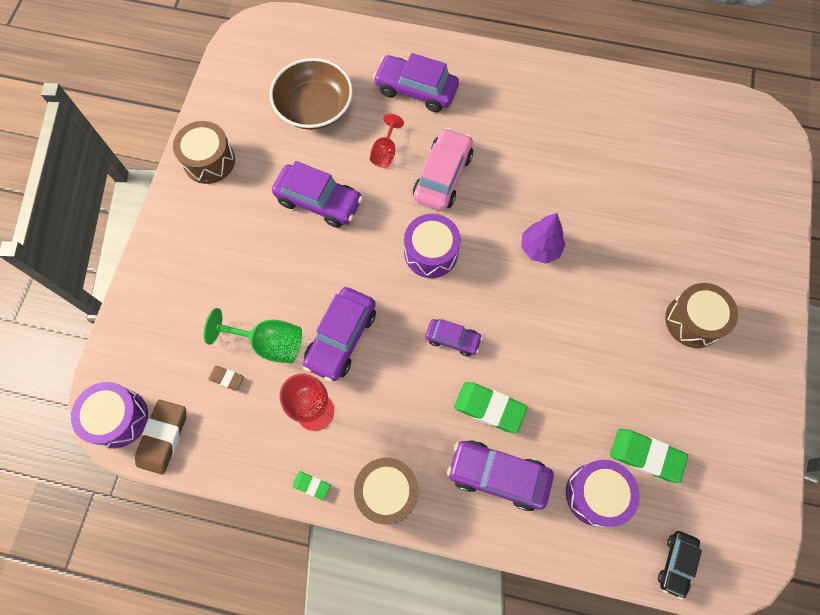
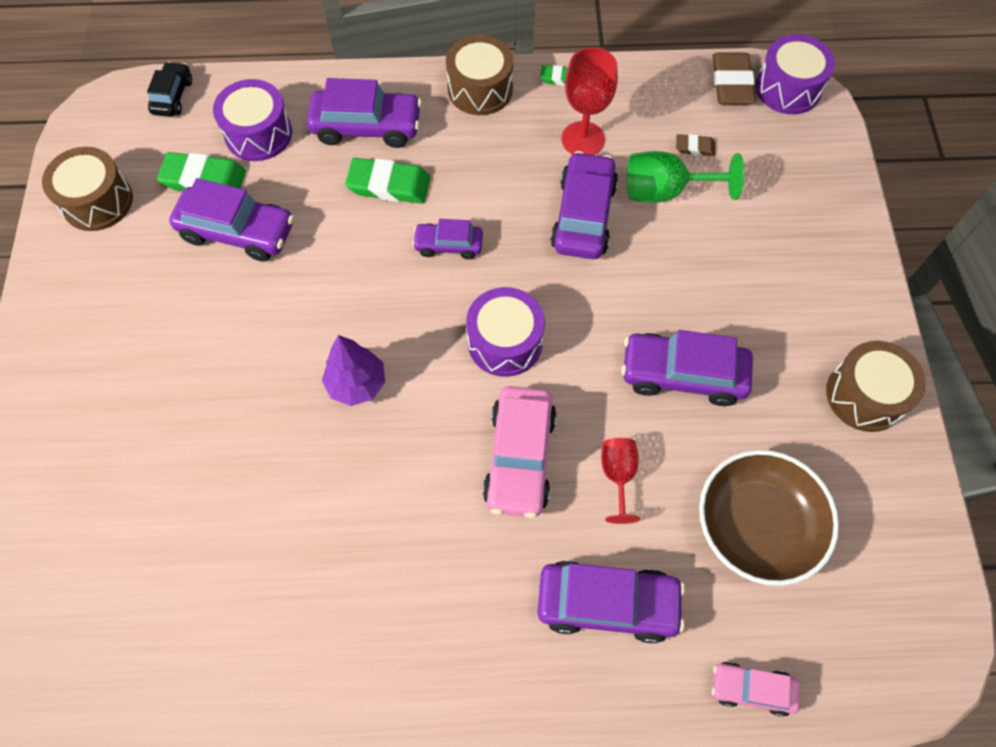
camera: 165 degrees right, 5 degrees down
(355, 38) = (751, 689): none -> pink car
(619, 394) = (237, 232): none -> purple car
(693, 321) = (142, 337): brown drum -> brown drum (97, 201)

